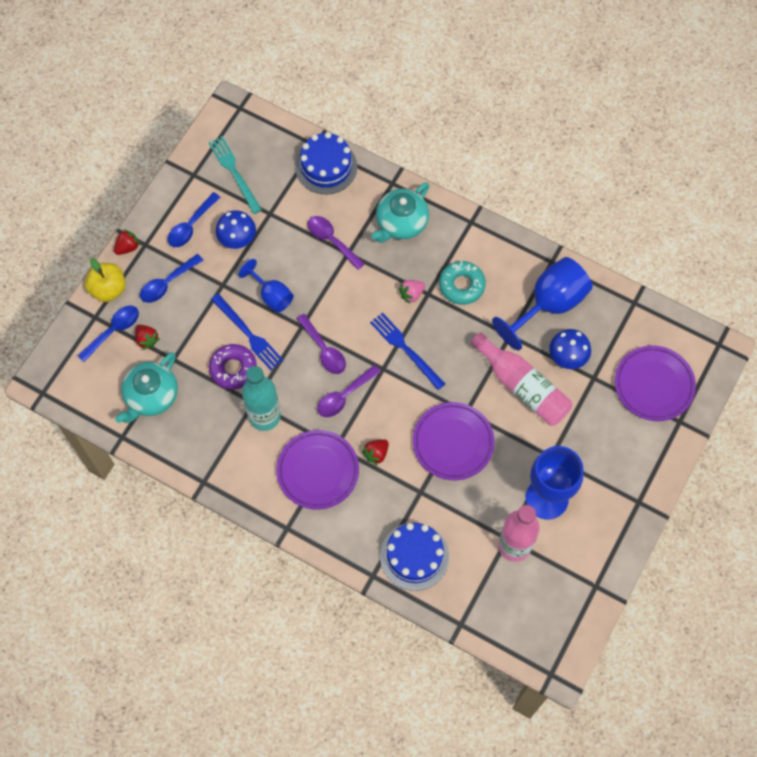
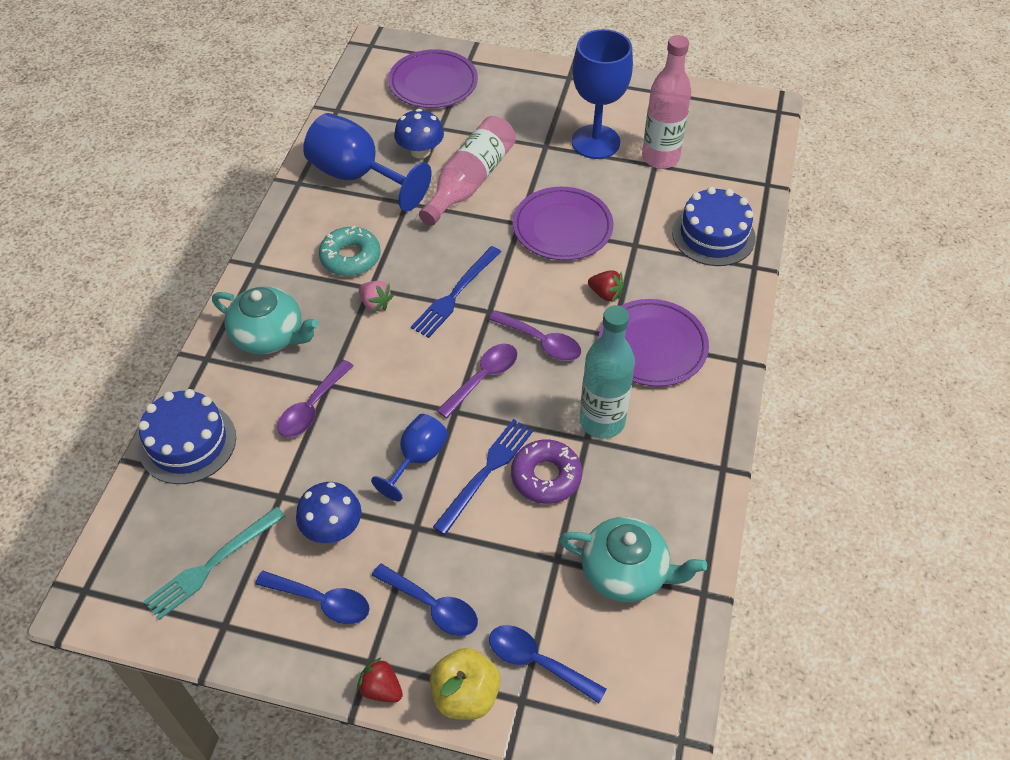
camera: 105 degrees left, 15 degrees down
(147, 340) = (537, 606): red strawberry -> none

